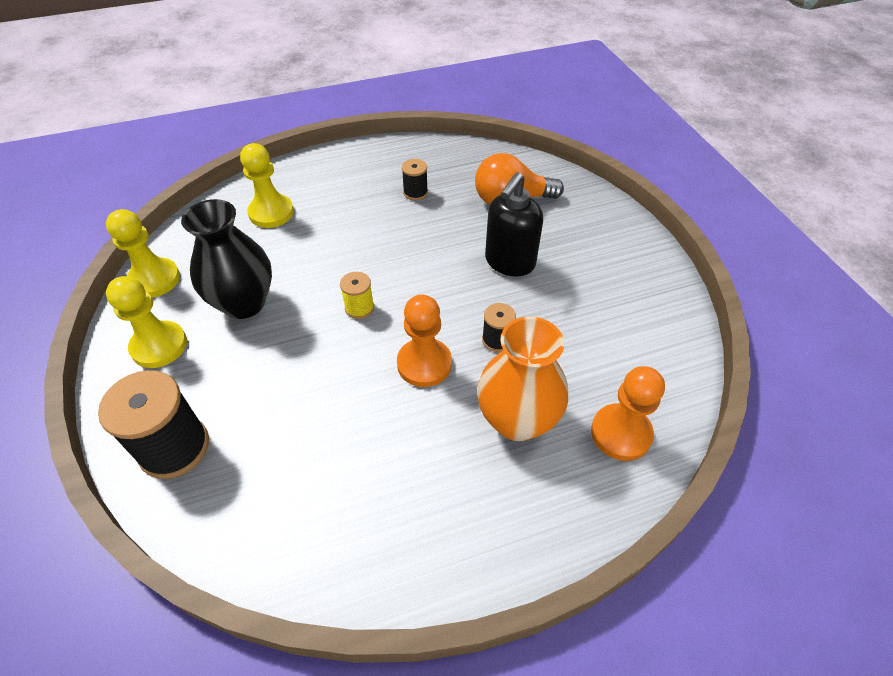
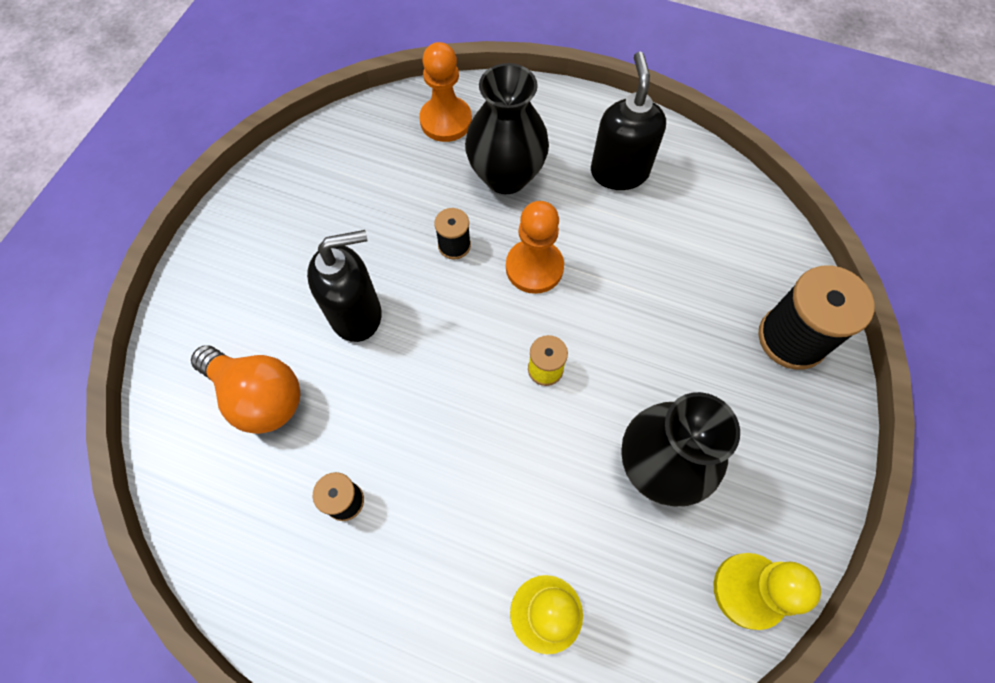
camera: 140 degrees left, 15 degrees up
(159, 346) = (773, 470): yellow pawn -> none
(424, 500) = (619, 172): none -> black soap dispenser
(517, 420) = (506, 176): orange vase -> black vase

